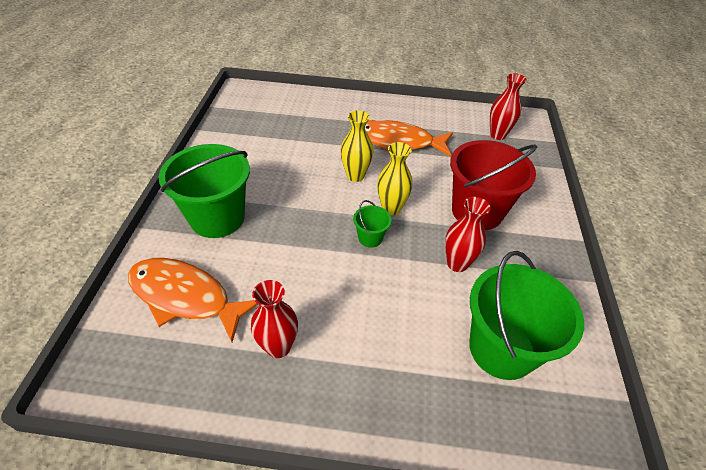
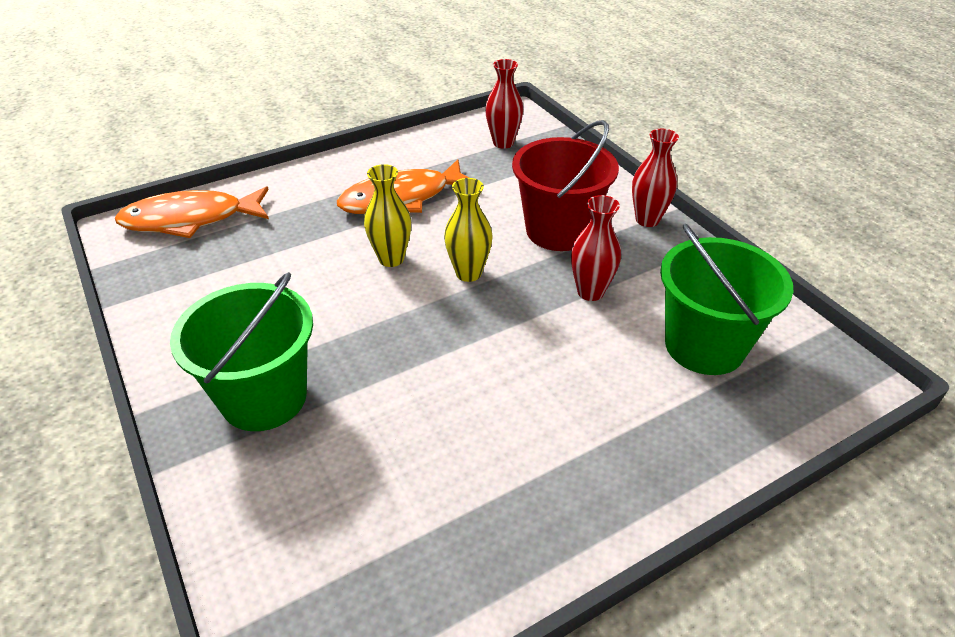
camera: 35 degrees left, 5 degrees down
(185, 297) = (323, 510): orange fish -> orange fish (190, 220)
(278, 347) = (496, 486): red vase -> red vase (647, 220)
(370, 238) = (477, 316): green bucket -> none

